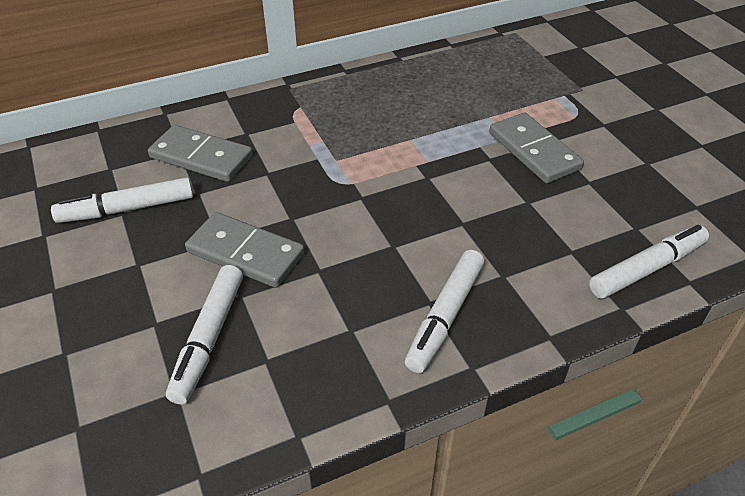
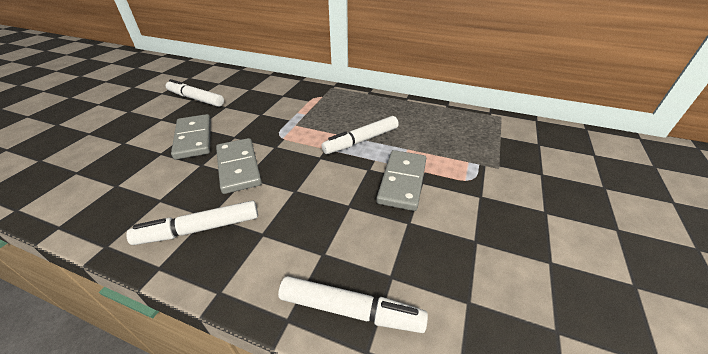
camera: 45 degrees right, 5 degrees down
(201, 157) = (251, 95): grey domino -> grey domino (238, 167)
(208, 338) = (121, 161): white marker -> white marker (361, 140)

